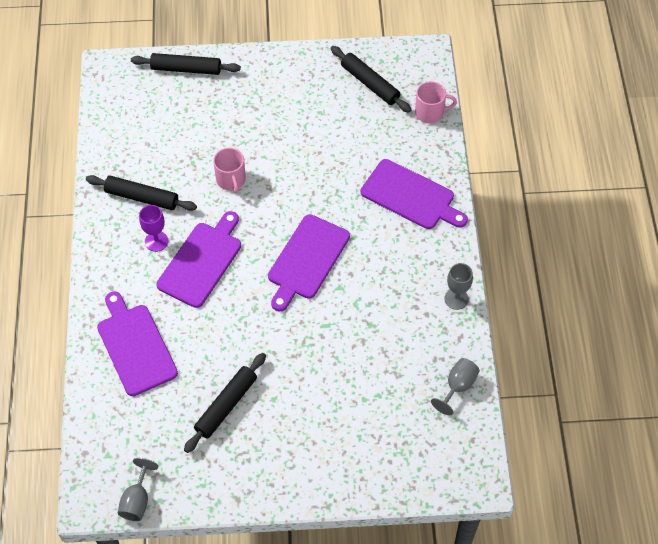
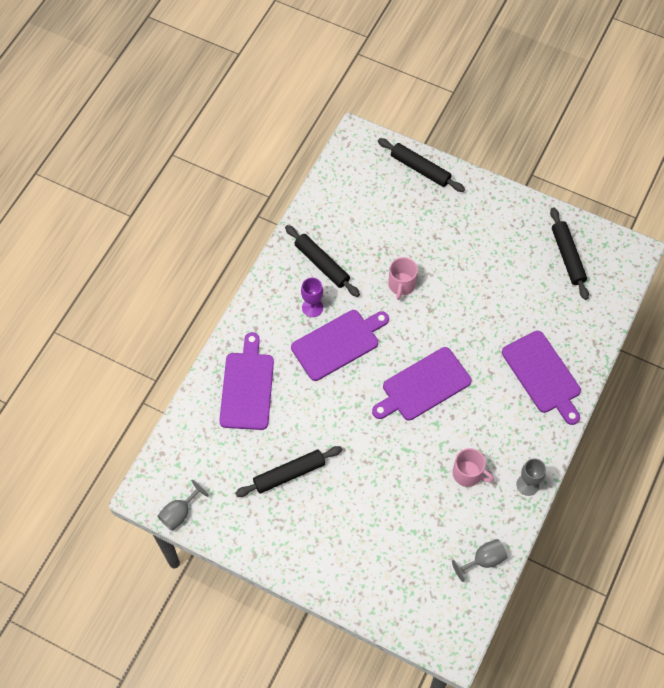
camera: 30 degrees right, 5 degrees up
(430, 112) = (604, 308): pink mug -> pink mug (468, 473)

